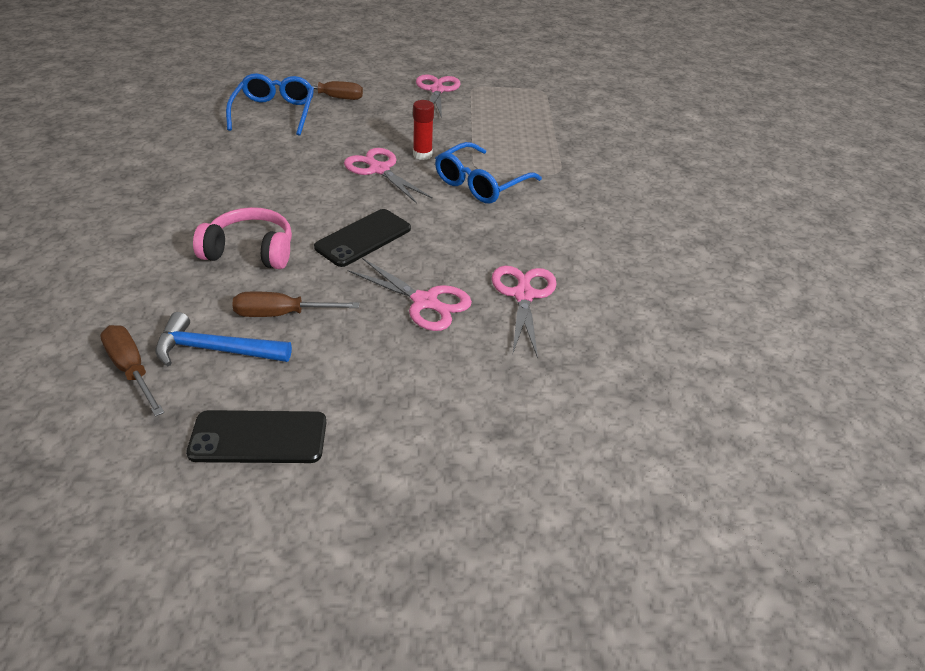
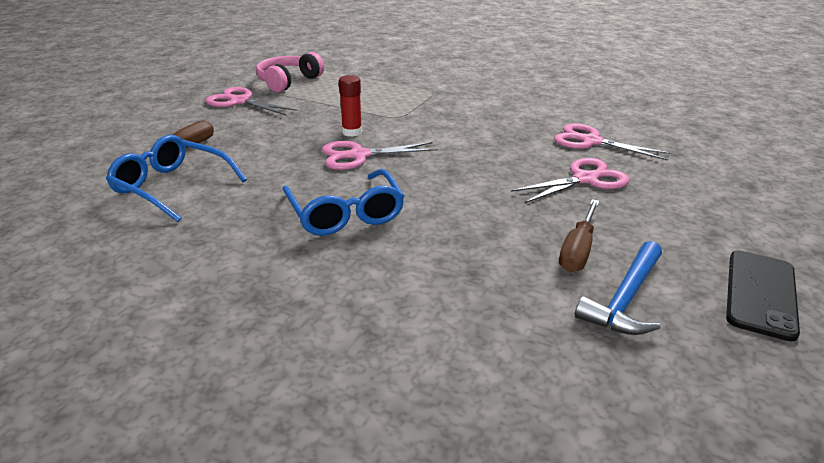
camera: 60 degrees left, 10 degrees down
(131, 369) = (648, 364): brown screwdriver -> none
(250, 251) = (457, 250): pink headphones -> pink headphones (288, 81)
(363, 238) = (472, 186): black phone -> none
(481, 183) = (423, 120): blue glasses -> blue glasses (345, 213)

